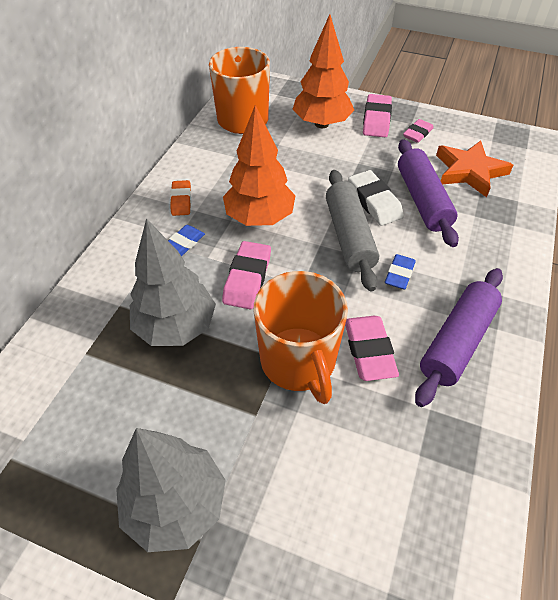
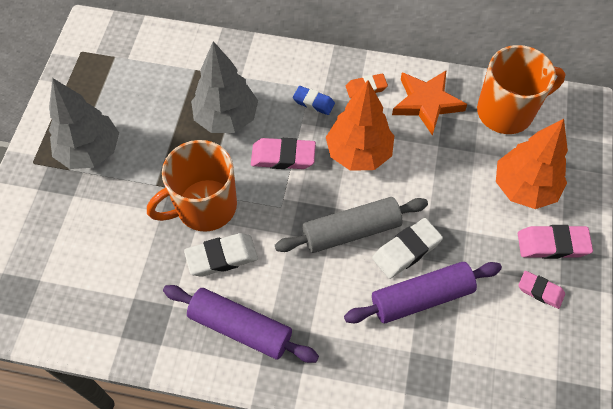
camera: 80 degrees right, 10 degrees up
(369, 351) = (222, 257): pink eraser -> white eraser
(399, 274) = (311, 278): blue eraser -> none
(469, 171) = (485, 349): orange star -> orange star (426, 103)

